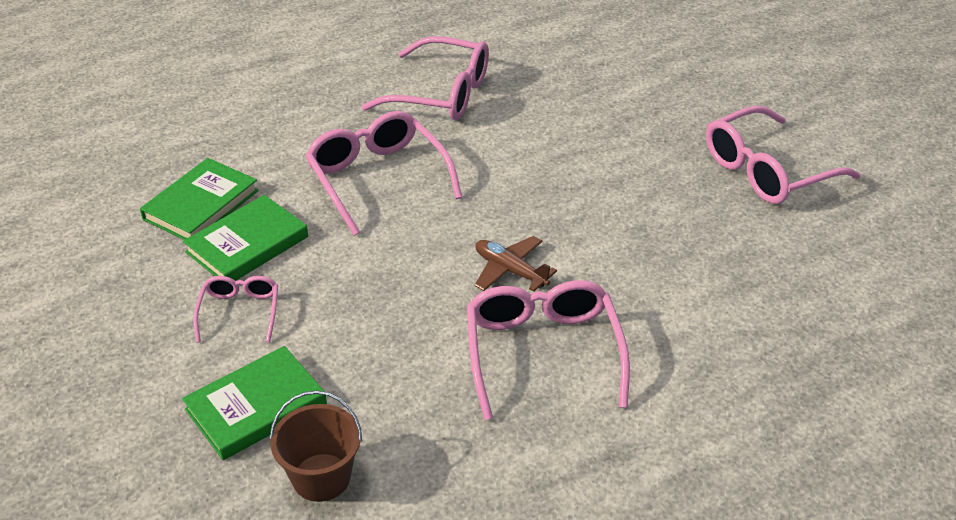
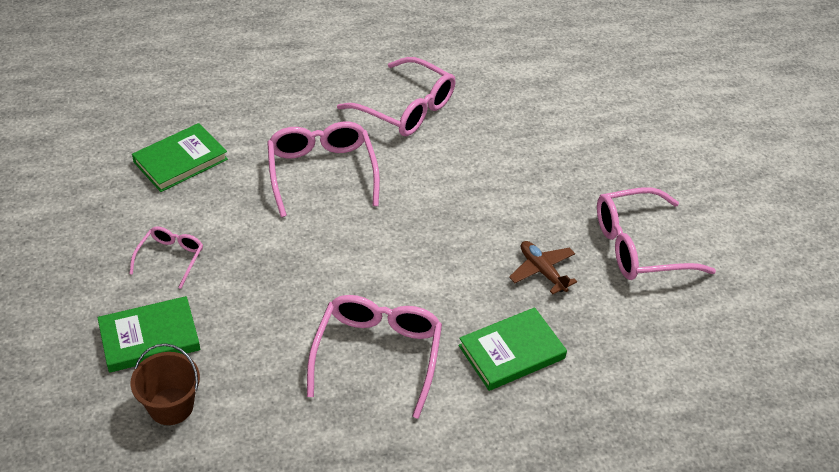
camera: 15 degrees right, 5 degrees up
(247, 244) = (200, 203): green book -> green book (511, 352)
(510, 271) = (386, 279): brown plane -> brown plane (542, 271)

